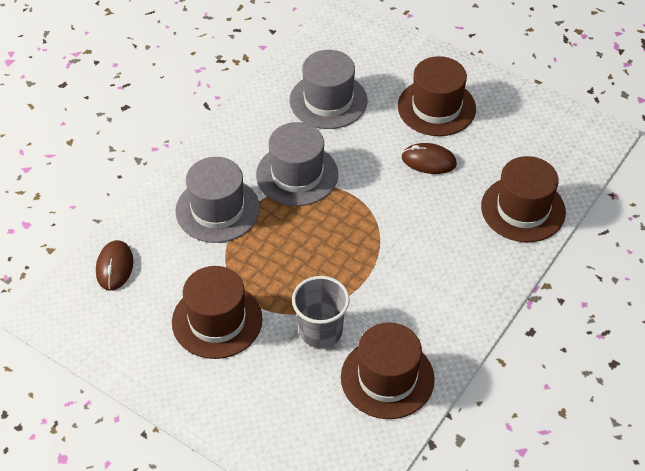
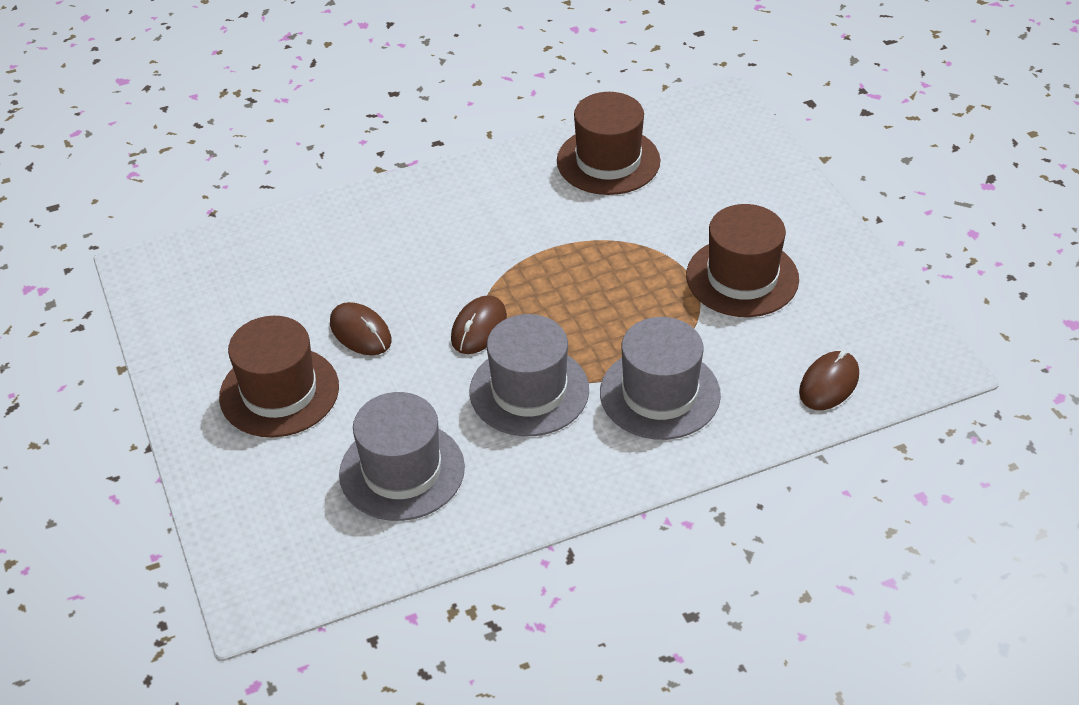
camera: 145 degrees left, 5 degrees down
(320, 331) = (639, 223): grey cup -> none
(361, 198) = (479, 328): none -> brown mouse
(523, 209) = (320, 237): brown hat -> none

